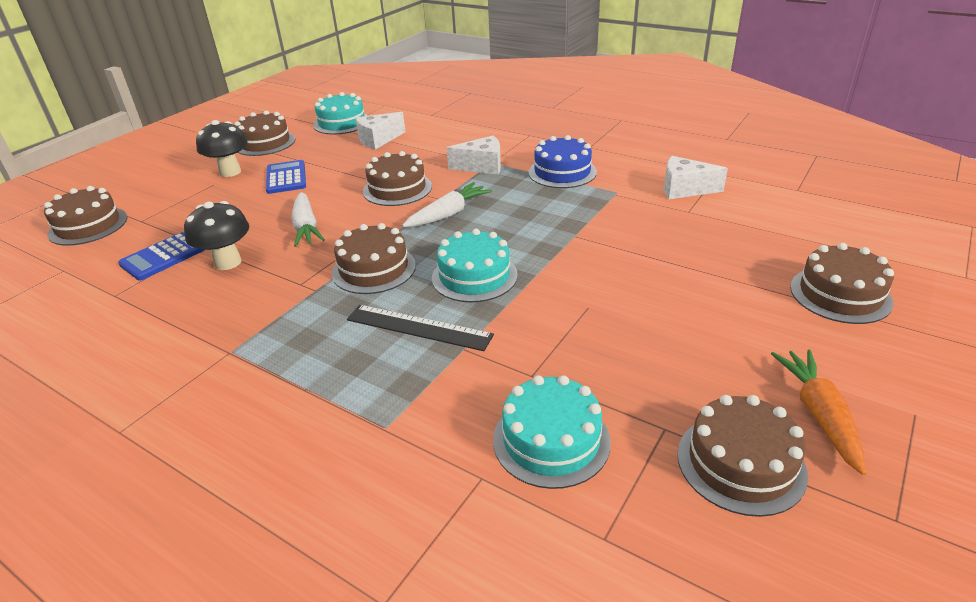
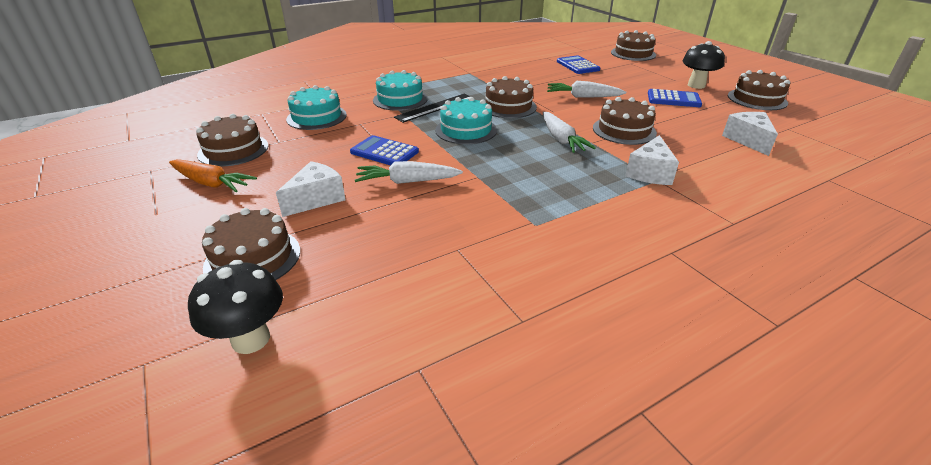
camera: 115 degrees right, 0 degrees up
(228, 262) = (556, 77): black mushroom -> black mushroom (251, 339)
(342, 123) = (806, 132): turquoise cake -> turquoise cake (400, 99)
(562, 172) = (606, 210): blue cake -> none
(588, 311) = (384, 152): none -> blue calculator
(630, 269) = (407, 181): none -> white carrot
(684, 189) = (504, 270): white cheese -> white cheese (316, 199)

